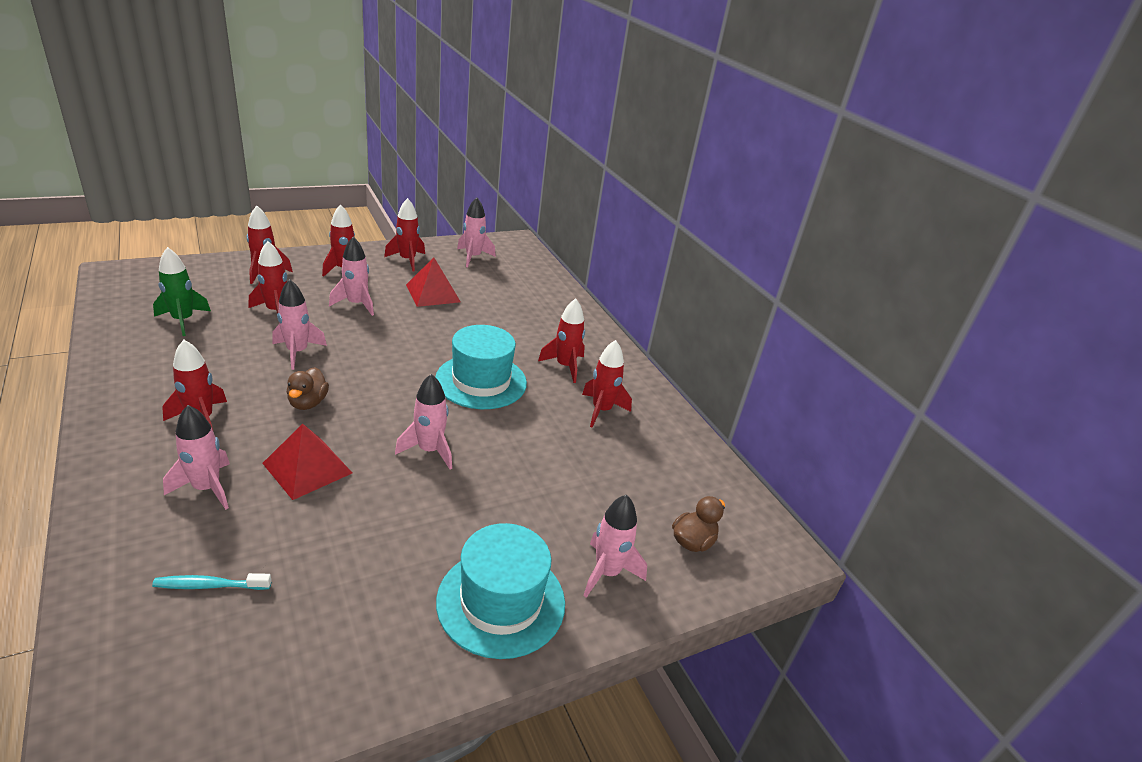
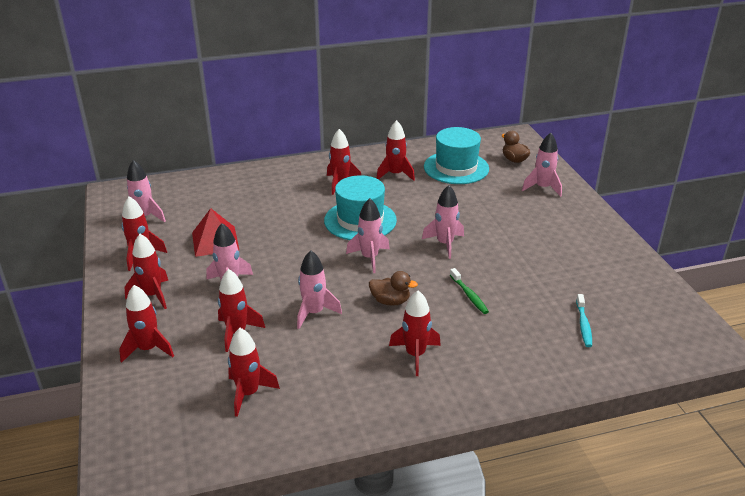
camera: 75 degrees left, 0 degrees up
(183, 320) = (248, 393): green rocket -> red rocket
(207, 488) = (496, 339): pink rocket -> pink rocket (369, 258)
(307, 468) = (469, 295): red pyramid -> green toothbrush
(501, 601) = (570, 222): turquoise hat -> turquoise hat (456, 168)

